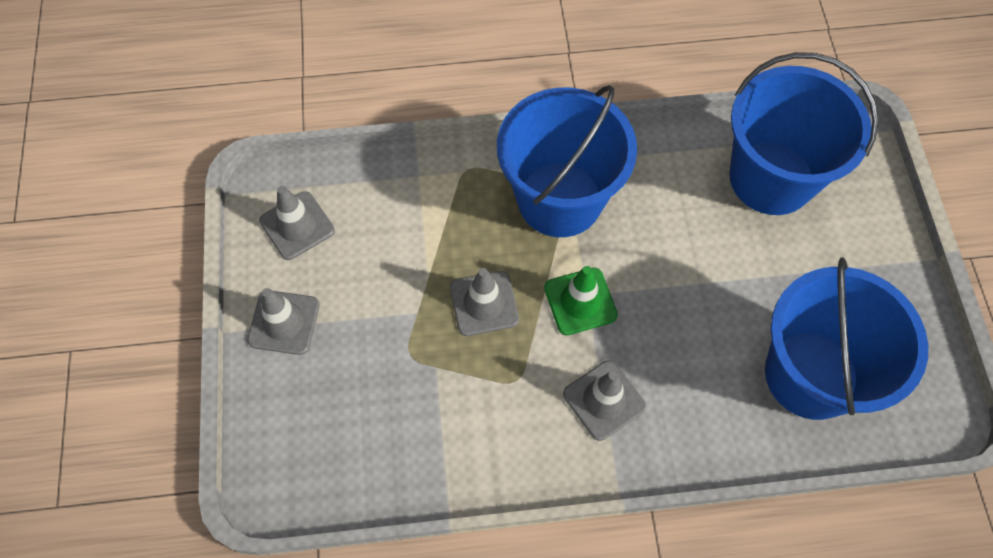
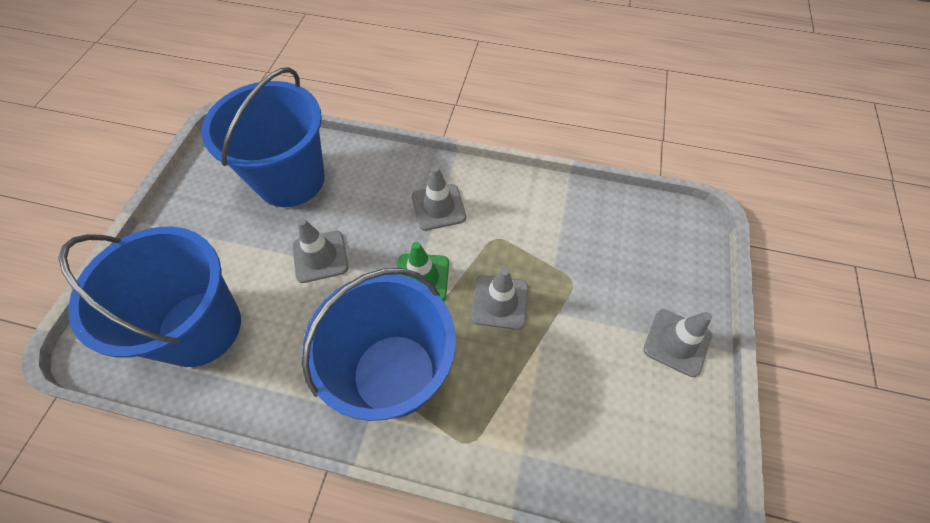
camera: 160 degrees left, 5 degrees down
(297, 226) = (658, 438): grey traffic cone -> grey traffic cone (320, 256)

